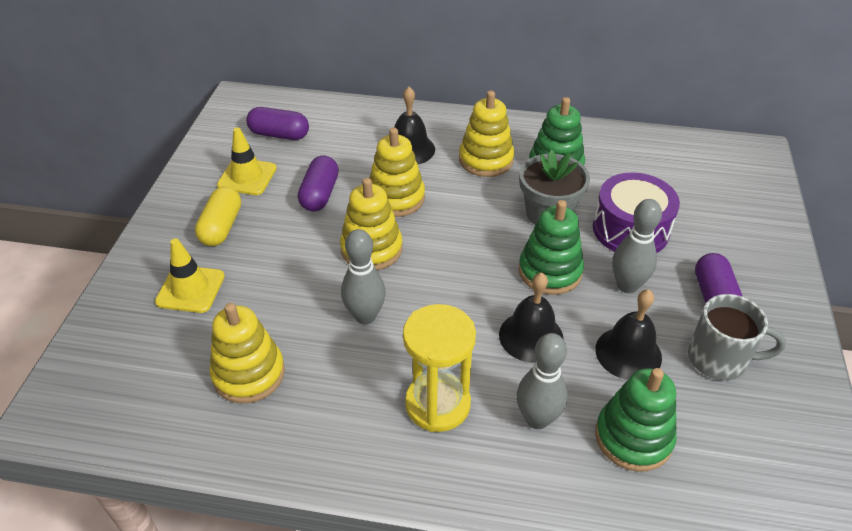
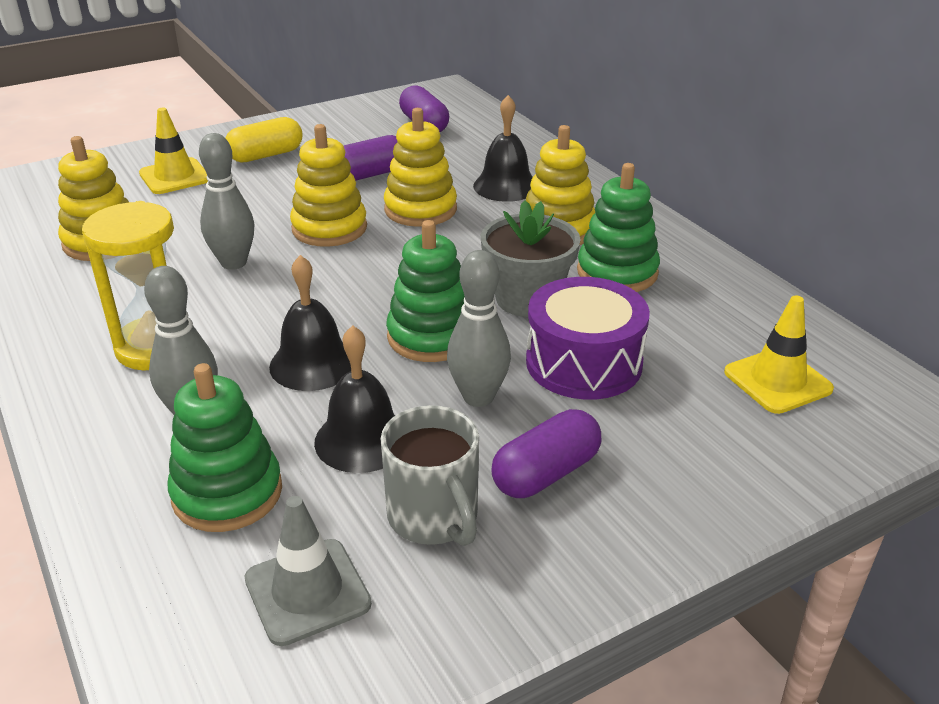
camera: 50 degrees right, 10 degrees down
(247, 177) = (345, 137): yellow traffic cone -> yellow traffic cone (777, 381)
(745, 441) = (307, 591): none -> grey traffic cone

